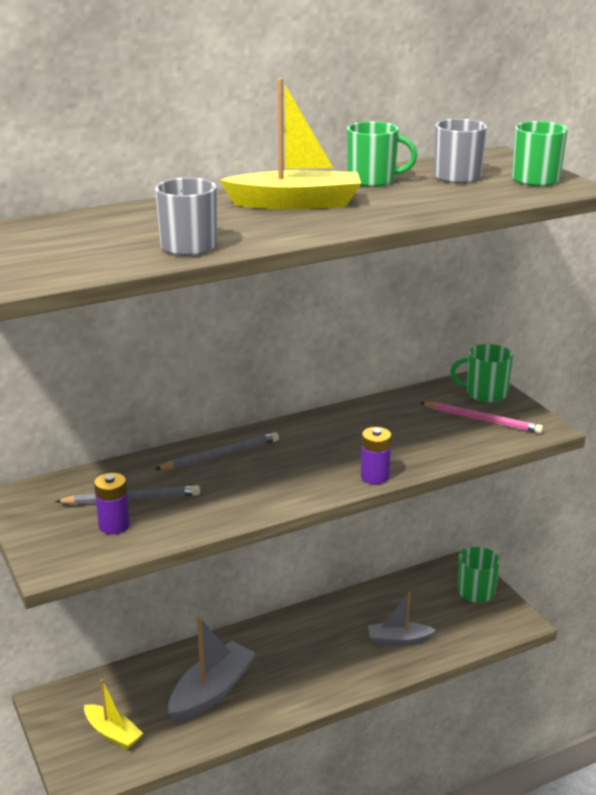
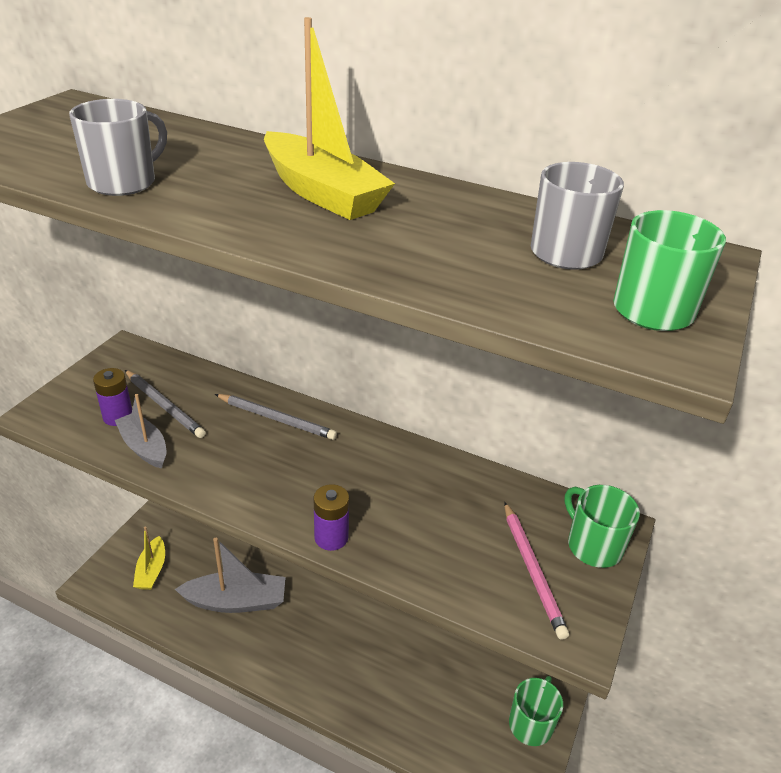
camera: 50 degrees right, 10 degrees up
(373, 180) = (466, 209): green mug -> none
(399, 640) = (403, 698): grey boat -> grey boat (144, 447)

